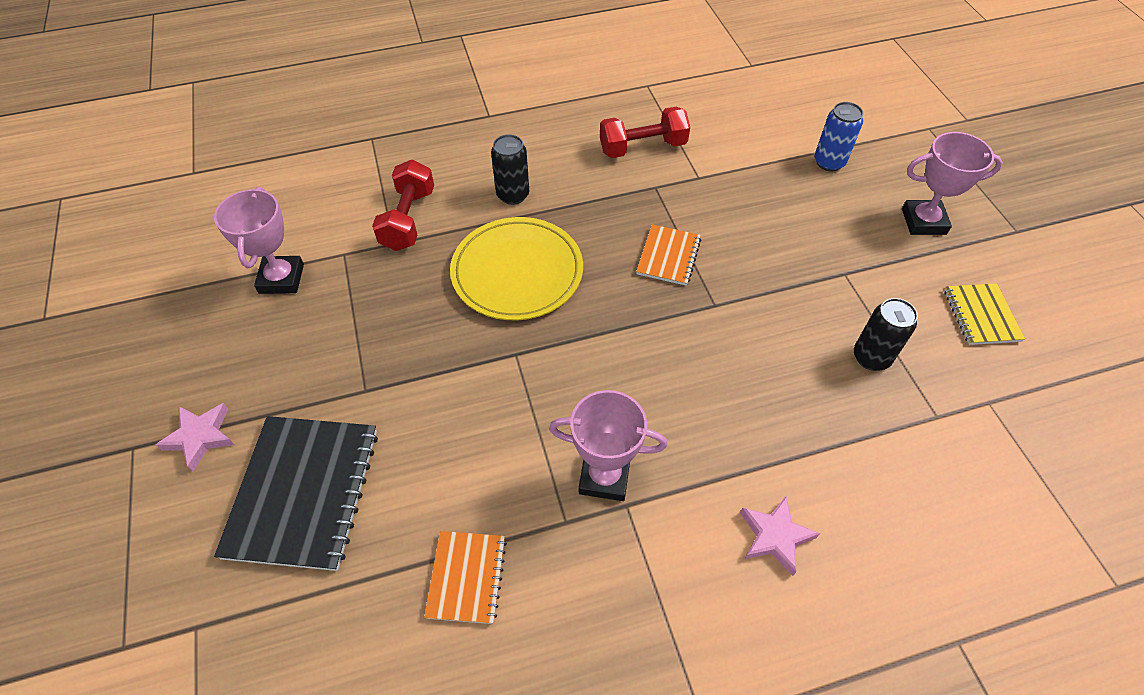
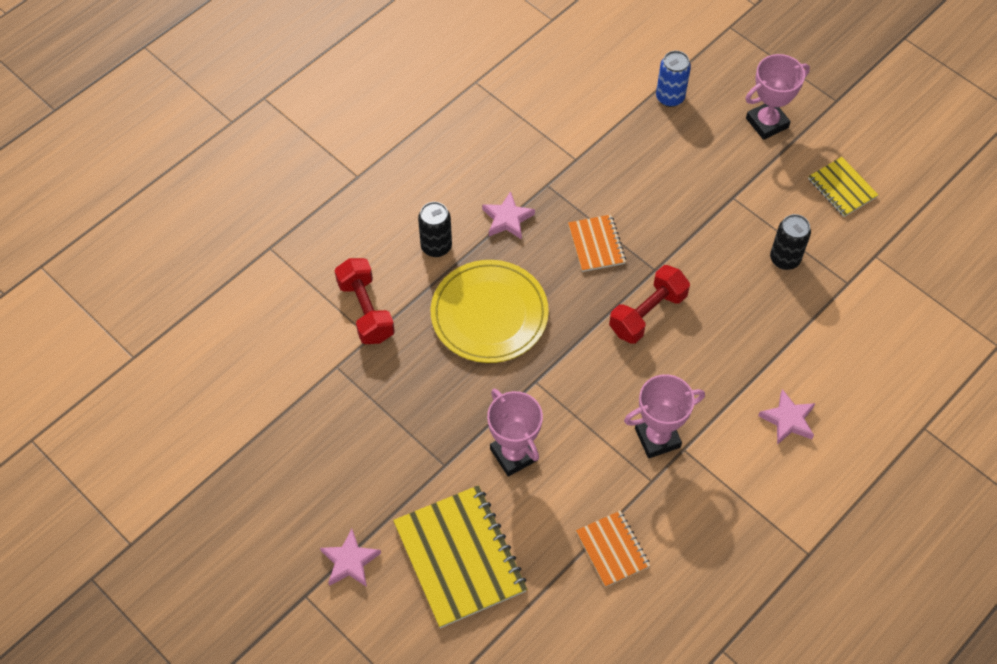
camera: 30 degrees left, 5 degrees up
(281, 279) = (303, 412): pink trophy -> pink trophy (514, 454)
(303, 492) = (460, 557): black notebook -> yellow notebook
(596, 199) = (507, 219): none -> pink star
(642, 147) = (513, 150): red dumbbell -> red dumbbell (647, 313)

